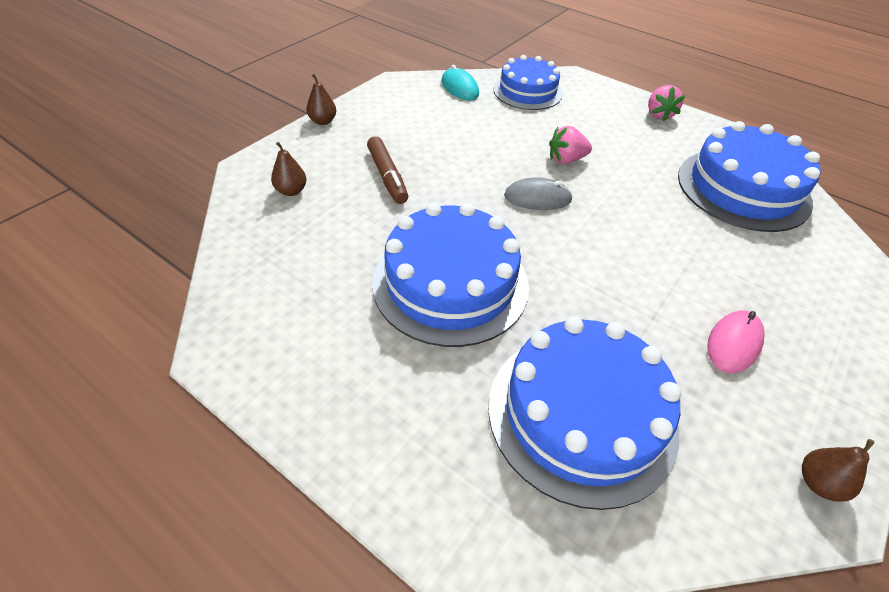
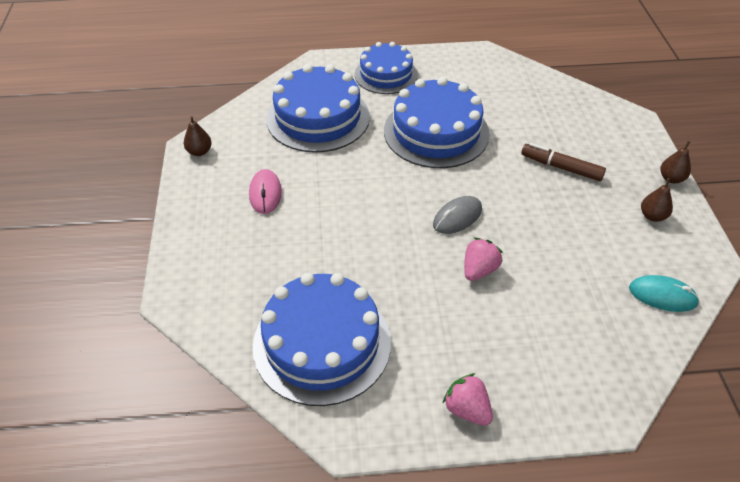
camera: 140 degrees right, 0 degrees up
(291, 191) = (588, 123): brown pear -> brown pear (652, 216)
(527, 91) = (610, 342): blue cake -> blue cake (386, 74)

